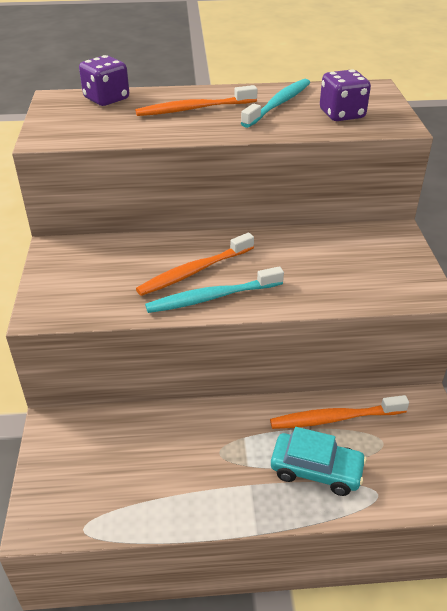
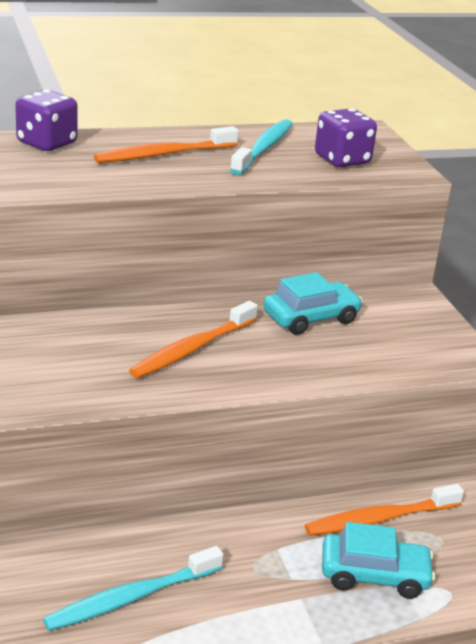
camera: 15 degrees left, 10 degrees down
(212, 297) = (225, 376): turquoise toothbrush -> turquoise toothbrush (131, 598)
(300, 248) = (311, 318): none -> turquoise car

